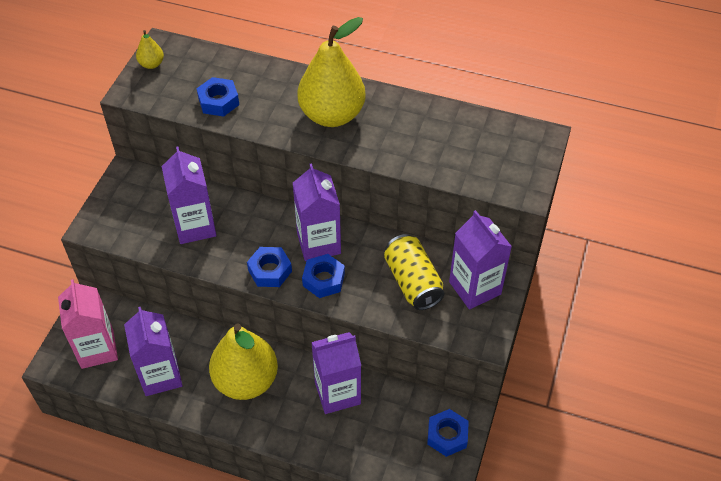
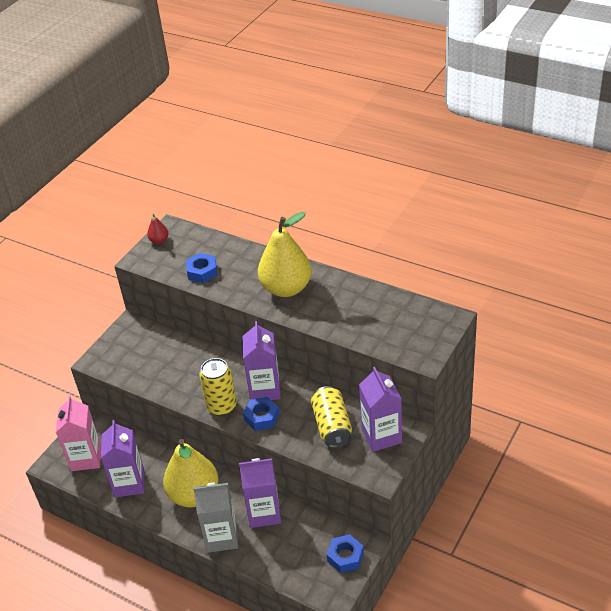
camera: 15 degrees right, 10 degrees down
(151, 64) = (159, 241): yellow pear -> red pear
(195, 226) = (172, 367): purple carton -> none
(270, 271) = (221, 406): blue nut -> yellow can
(292, 431) = (221, 537): none -> grey carton

